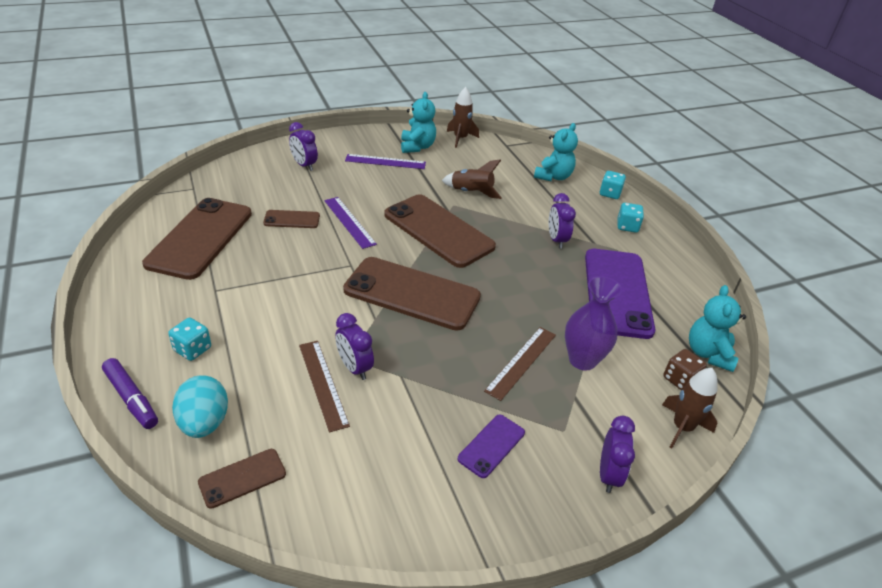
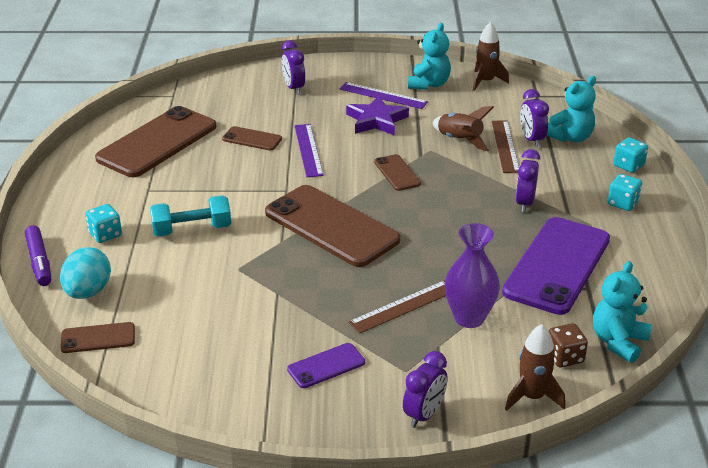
camera: 25 degrees right, 5 degrees down
(281, 324) = (192, 229): none -> turquoise dumbbell
(323, 384) = (202, 284): brown ruler -> brown ruler (505, 146)
(354, 368) = (238, 278): purple clock -> purple clock (531, 140)
(393, 185) = (376, 120): none -> purple star
(438, 231) = (397, 173): brown phone -> brown phone, size x0.46

